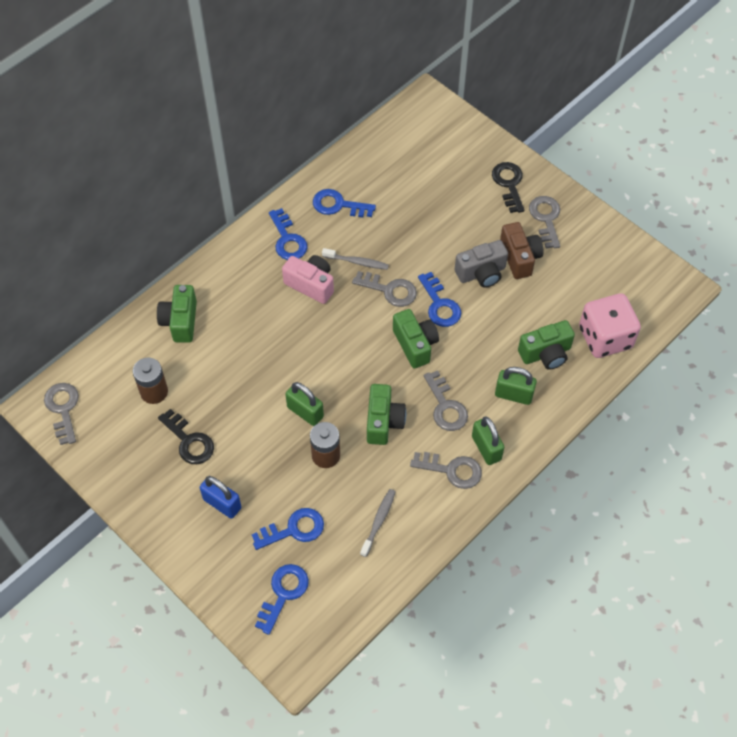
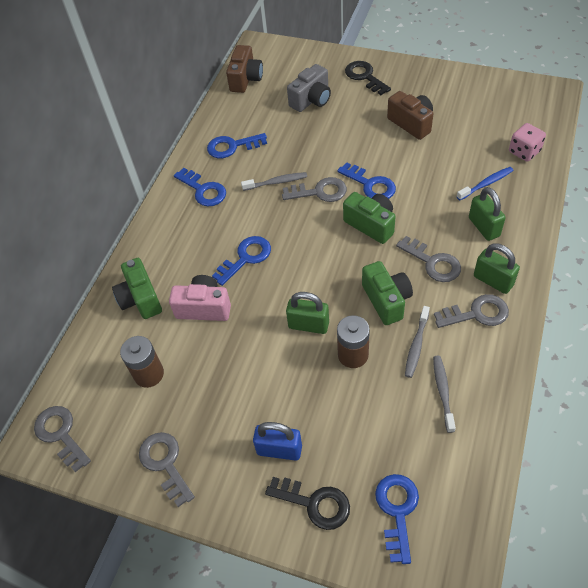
camera: 20 degrees left, 5 degrees down
(189, 441) = (210, 404): black key -> black key (314, 503)
(294, 529) = (366, 440): blue key -> blue key (246, 258)
(311, 284) = (246, 216): pink camera -> pink camera (204, 308)
(382, 473) = (416, 345): none -> grey toothbrush
(393, 134) = (246, 79): none -> brown camera
(481, 273) = (388, 147): grey camera -> grey camera (311, 100)
(513, 395) = (484, 227): green padlock -> green padlock turned 75 degrees clockwise
(546, 219) = (412, 88): grey key -> grey key (165, 463)
(546, 353) = (486, 184): green camera -> blue toothbrush
(605, 337) = (524, 151): pink dice -> pink dice, size x0.59

